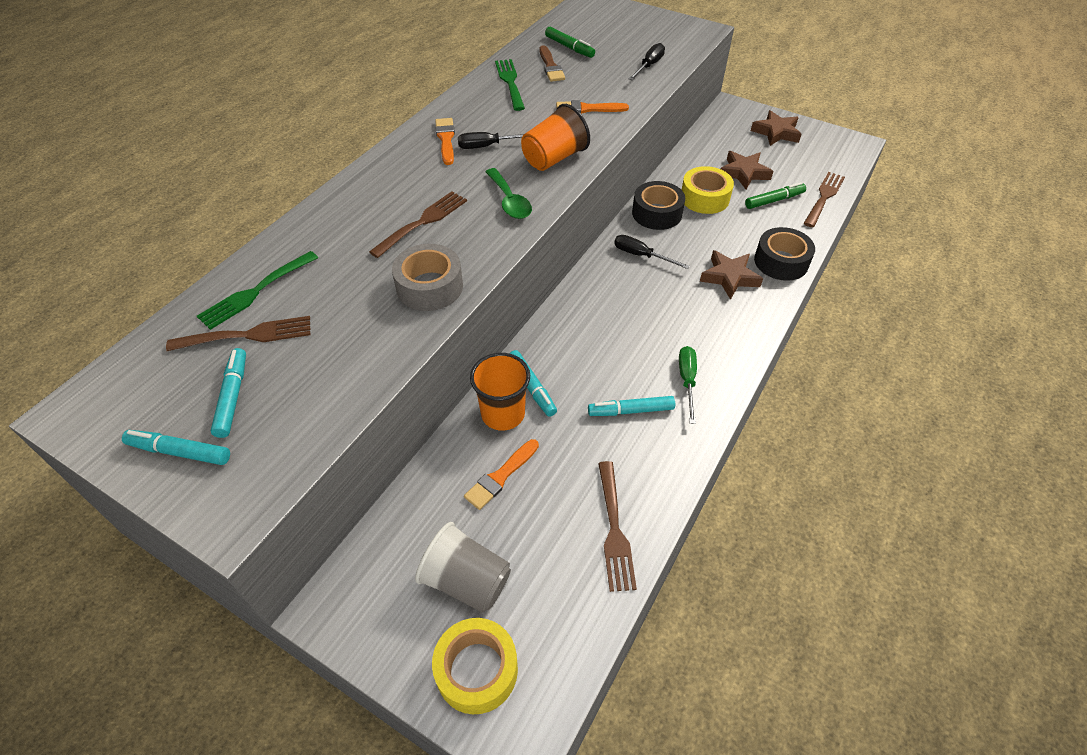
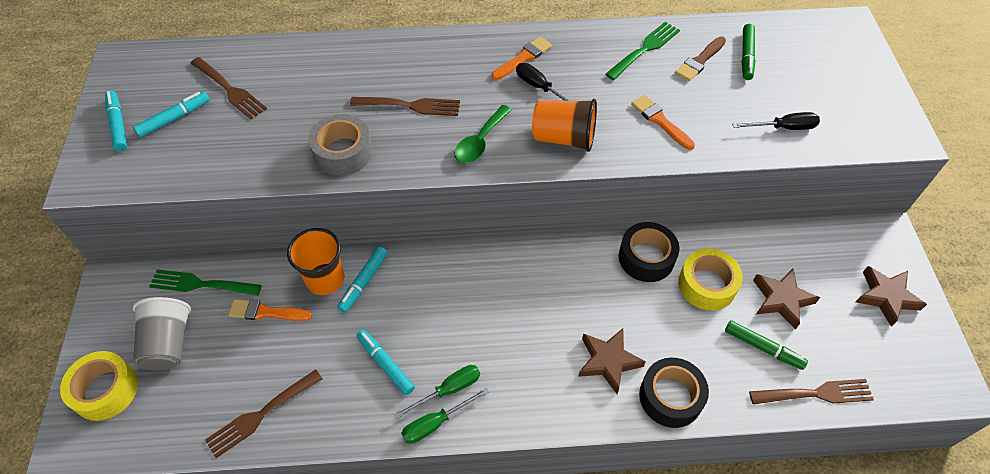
camera: 55 degrees right, 5 degrees up
(255, 292) = (271, 67): green fork -> green fork (201, 284)
(641, 255) = (577, 276): black screwdriver -> none
(712, 403) = (436, 423): none -> green screwdriver

